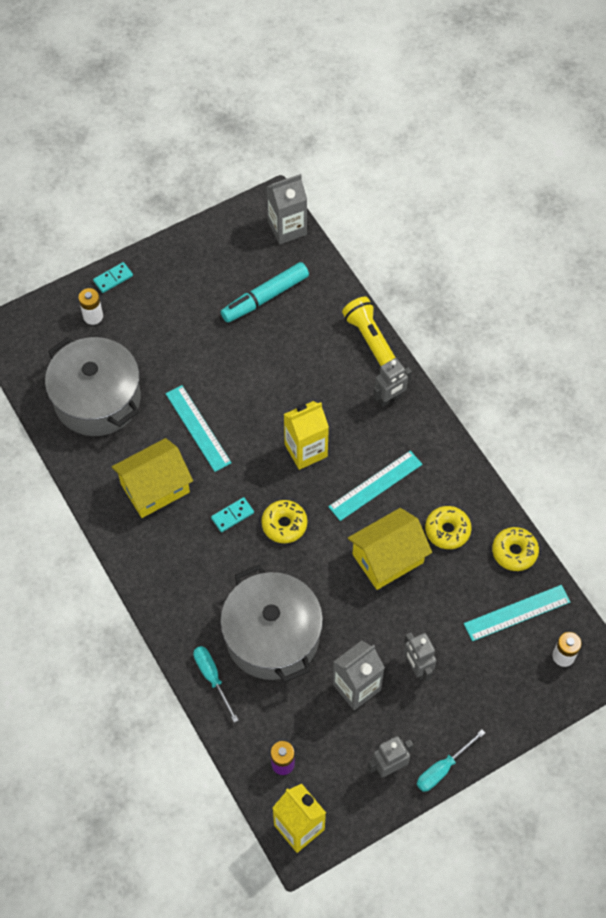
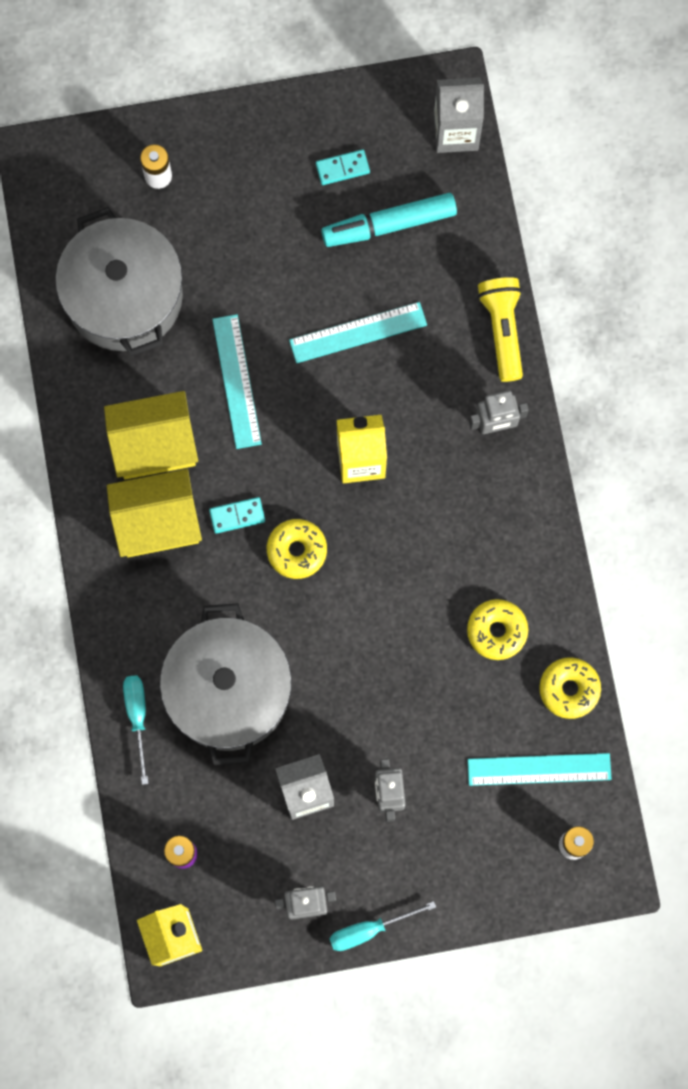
camera: 20 degrees right, 15 degrees up
(113, 278) = (202, 129): turquoise domino -> turquoise domino (342, 168)
(375, 485) = (430, 538): turquoise ruler -> turquoise ruler (358, 332)
(388, 558) = (408, 641): yellow house -> yellow house (157, 522)

